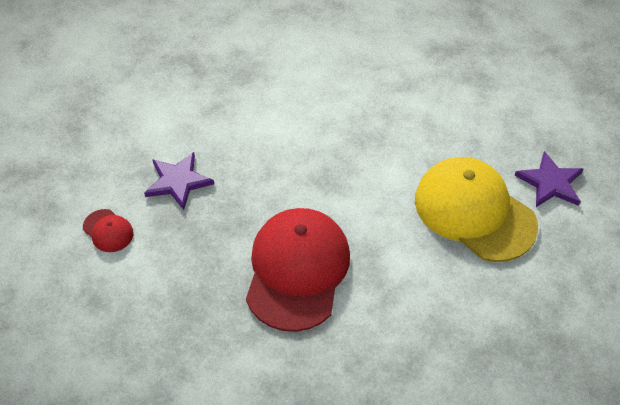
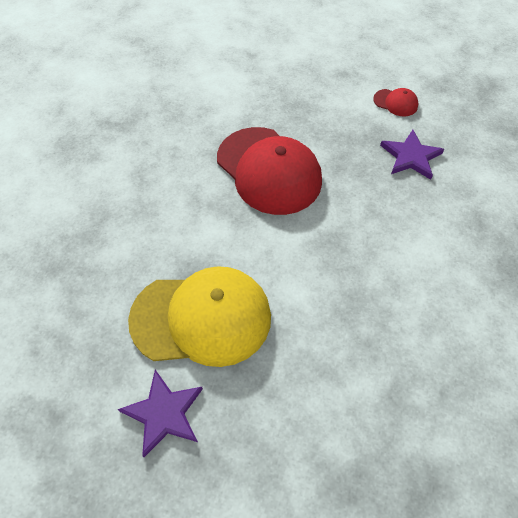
camera: 130 degrees right, 5 degrees up
(108, 231) = (395, 103): red cap -> red cap turned 150 degrees counterclockwise

